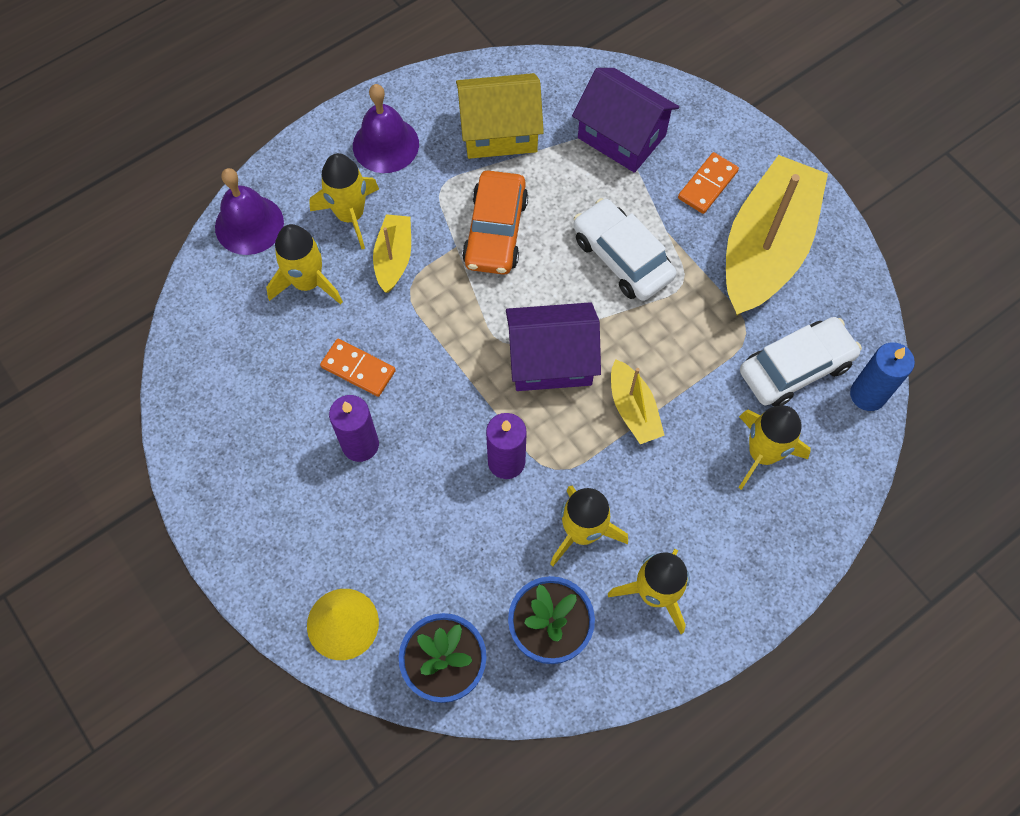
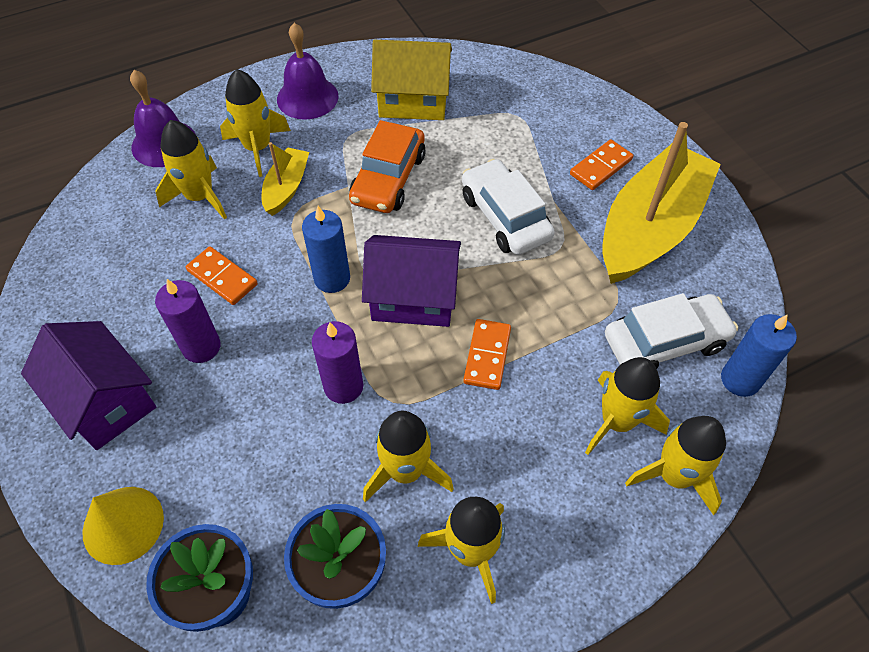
camera: 10 degrees right, 10 degrees down
(467, 353) = (332, 278): none -> blue candle
(621, 136) = (526, 118): purple house -> purple house (105, 401)
(633, 409) = (487, 356): yellow boat -> orange domino
(820, 496) = (674, 476): none -> yellow rocket

